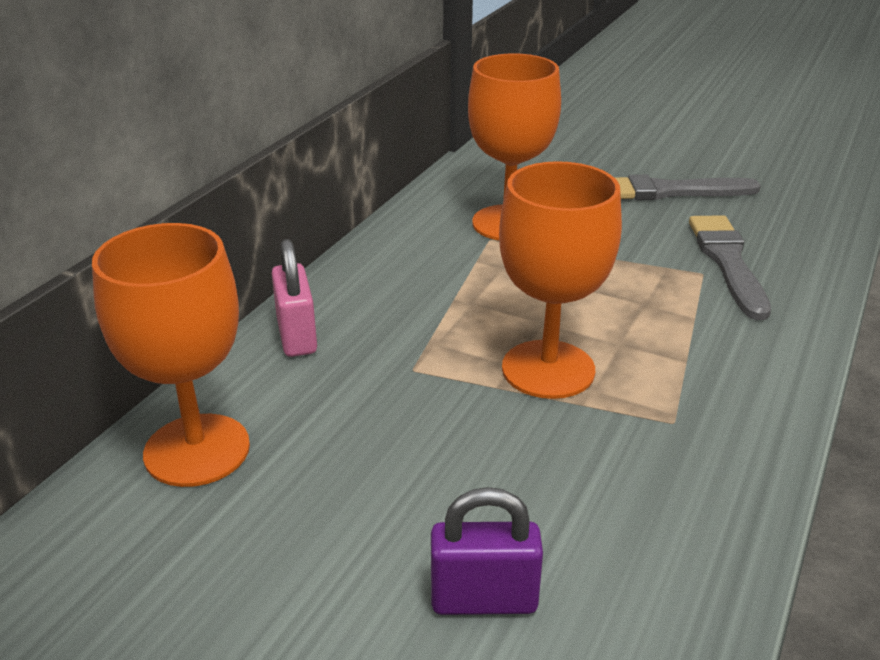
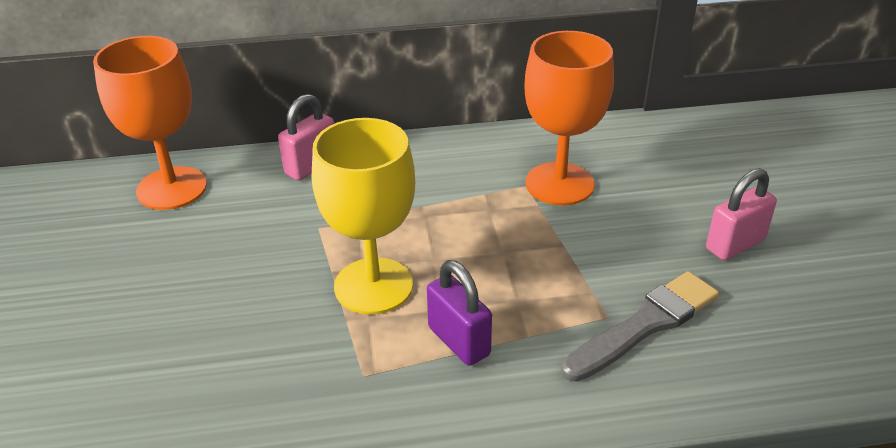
camera: 55 degrees right, 5 degrees up
(484, 599) = (113, 355): purple padlock -> purple padlock (459, 341)
(548, 369) = (373, 286): orange goblet -> yellow goblet
(669, 191) = (735, 244): grey brush -> pink padlock

